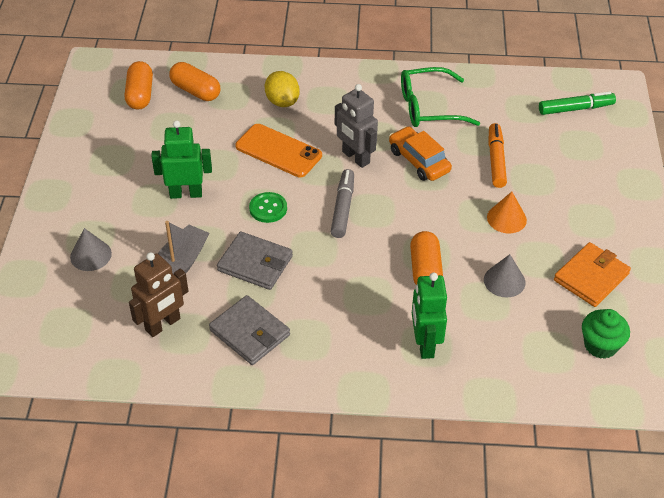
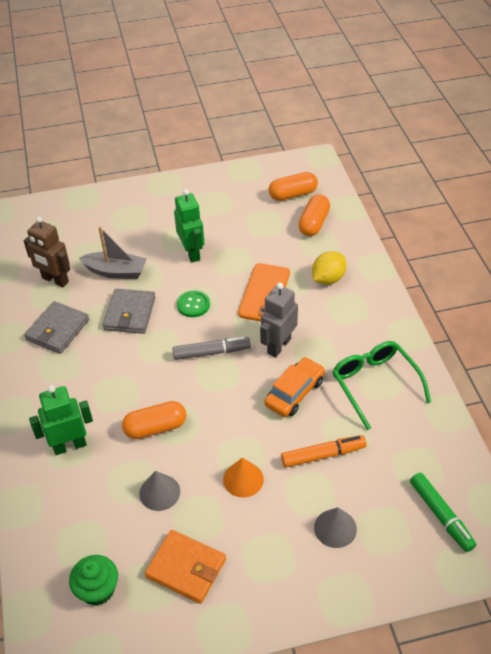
camera: 75 degrees right, 0 degrees up
(91, 255) = (111, 223): grey cone -> grey cone (335, 528)

